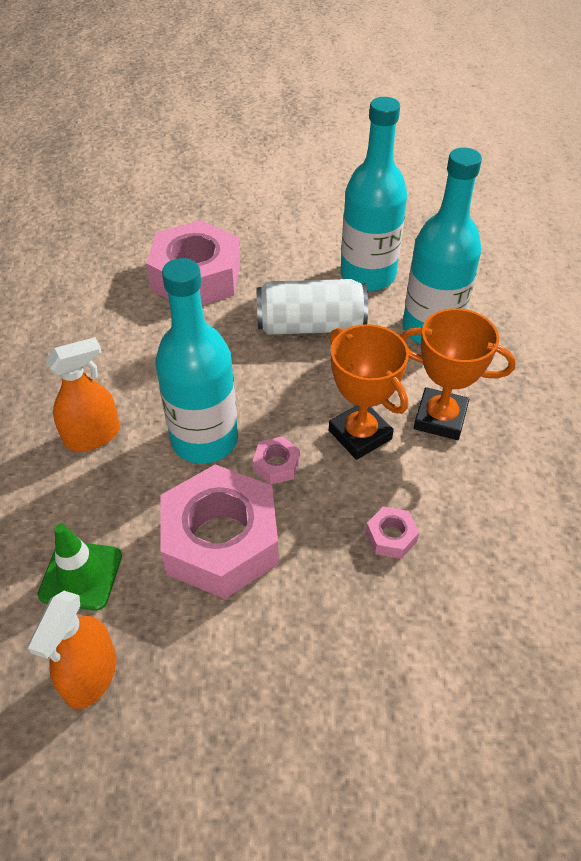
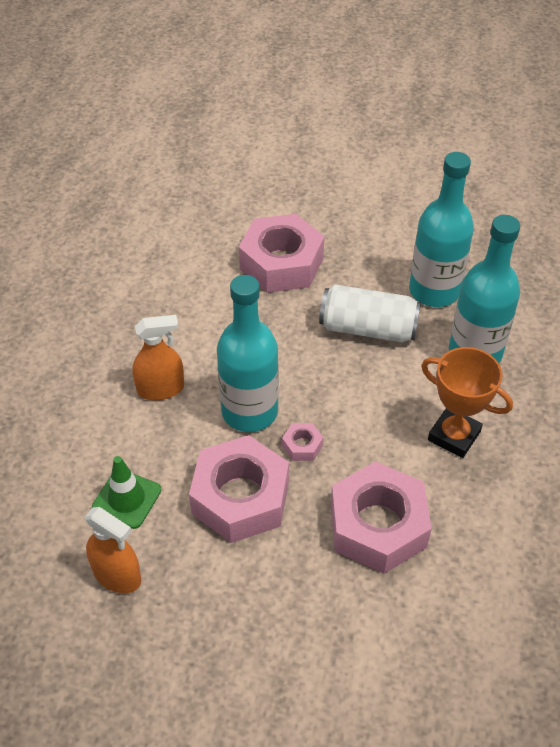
camera: 15 degrees right, 0 degrees up
(91, 675) = (117, 575): orange spray bottle -> orange spray bottle turned 90 degrees counterclockwise
(360, 435) = (380, 435): orange trophy -> none
(391, 537) = (378, 526): pink nut -> pink nut, size x2.42

